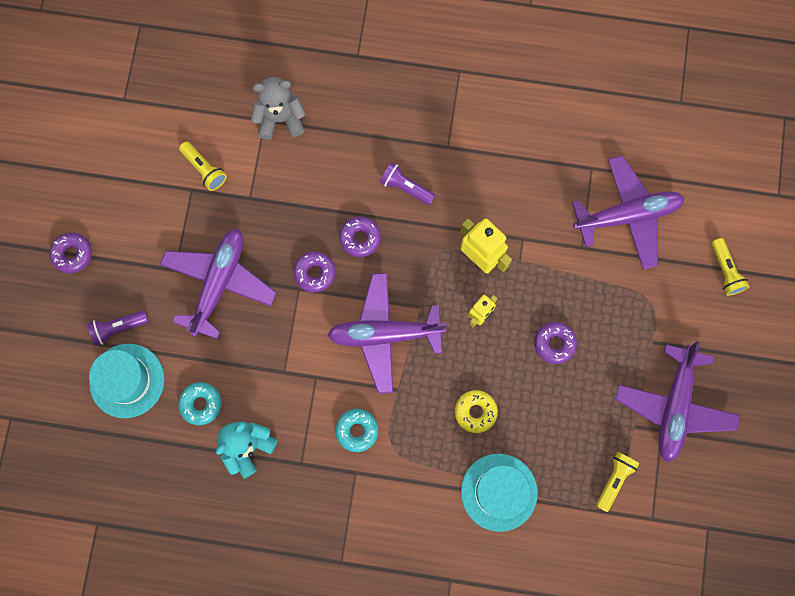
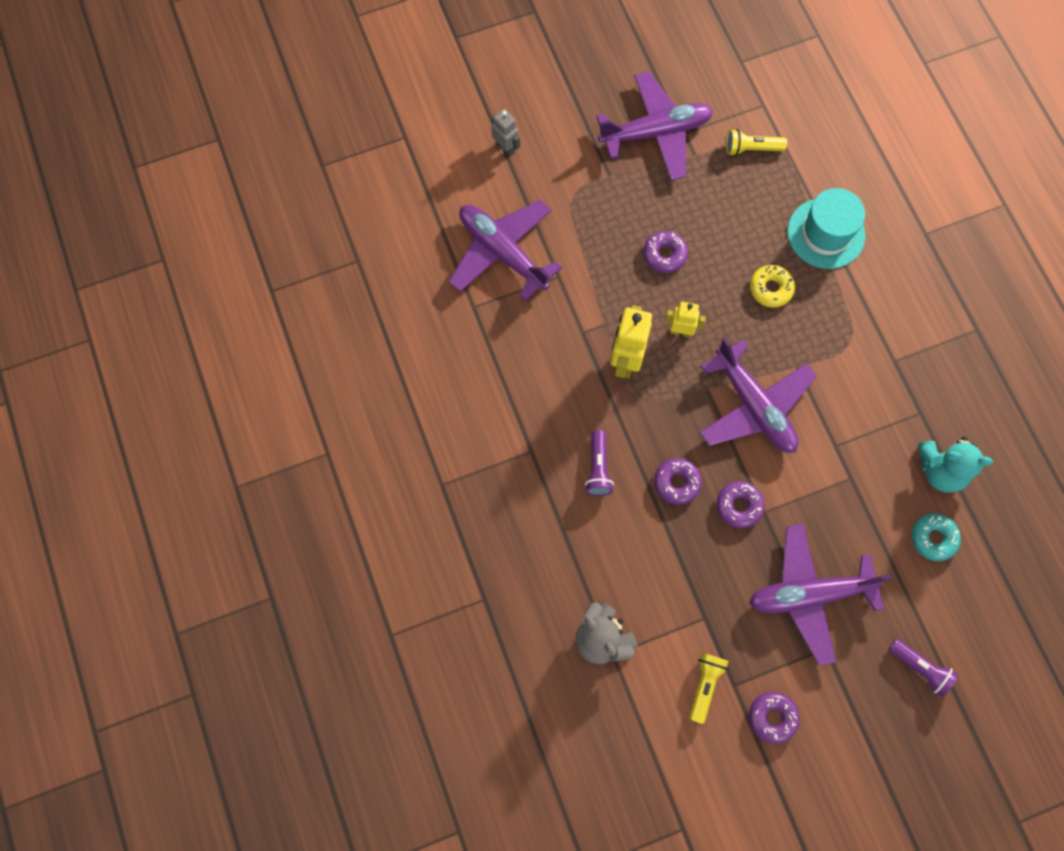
camera: 120 degrees left, 5 degrees down
(72, 254) = (881, 769): purple donut -> purple donut (772, 717)
(127, 380) = (962, 625): turquoise hat -> none
(357, 430) = (857, 381): turquoise donut -> none
(725, 271) = (505, 148): yellow flashlight -> grey robot

